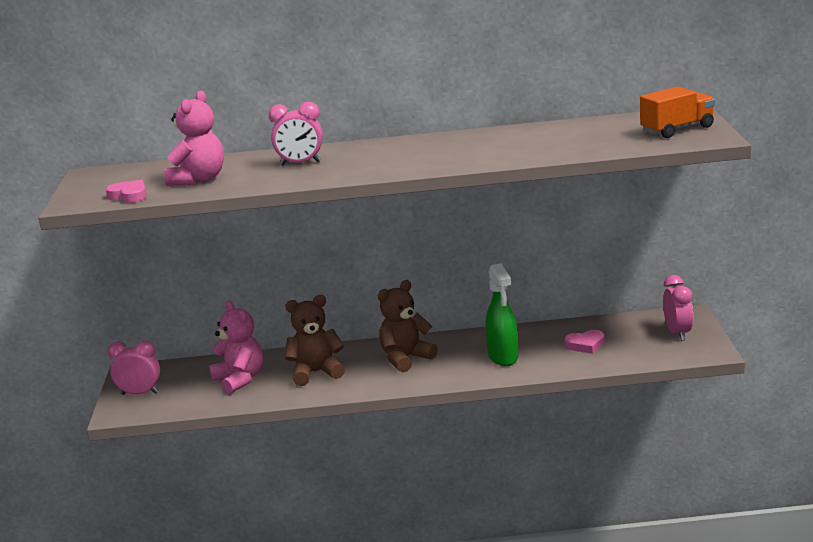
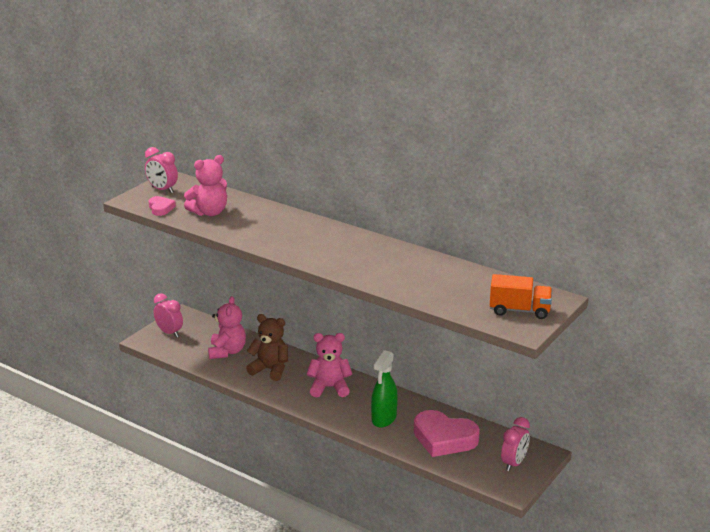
camera: 35 degrees right, 5 degrees up
(300, 163) = (274, 226): pink clock -> pink clock (162, 190)
(405, 358) = (329, 388): brown teddy bear -> pink teddy bear
(585, 345) = (444, 438): pink heart -> pink heart, size x2.06

